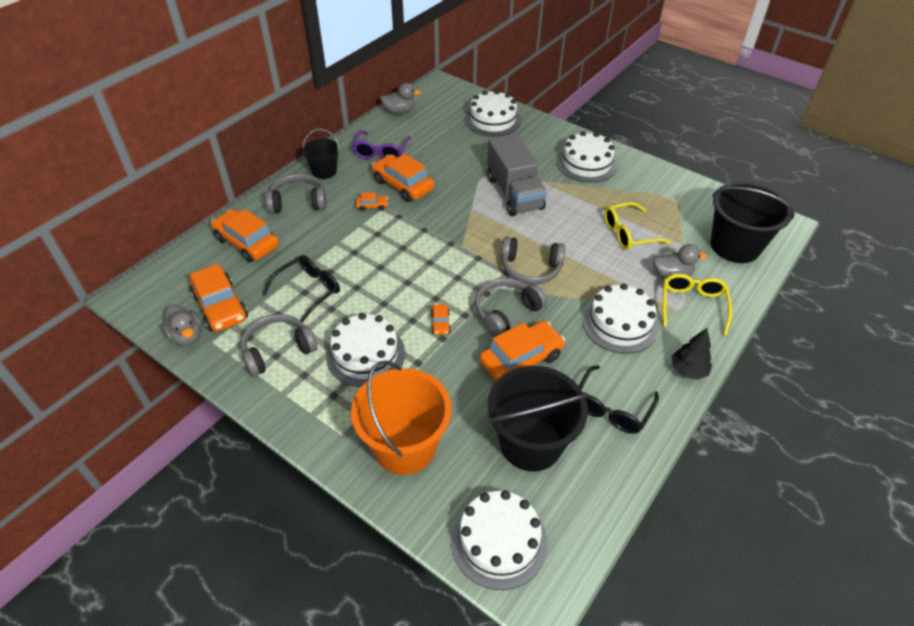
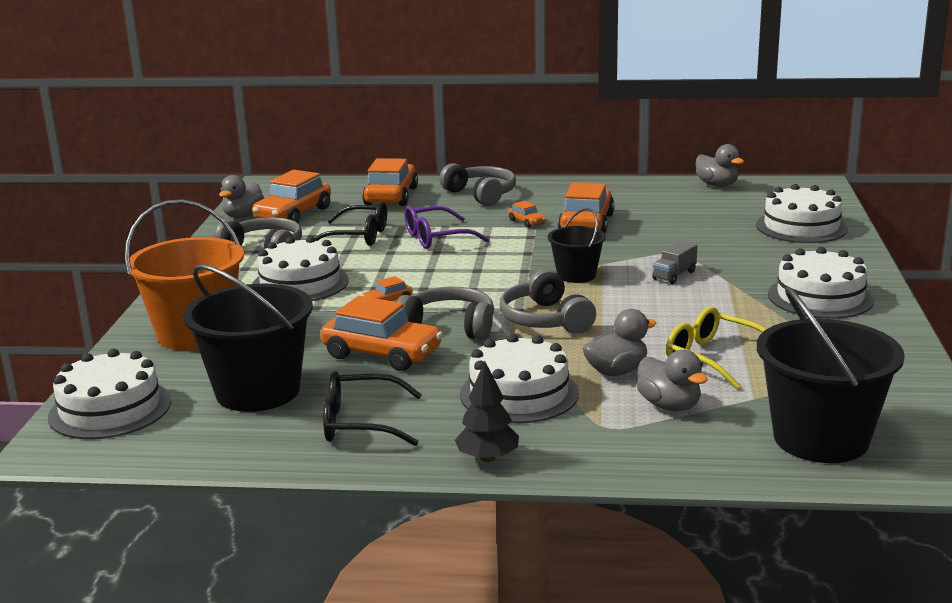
camera: 60 degrees right, 25 degrees down
(324, 171) = (547, 189): black bucket -> black bucket (576, 275)
(381, 152) = (626, 199): purple glasses -> purple glasses (437, 238)
(514, 193) = (674, 275): grey truck -> grey truck, size x0.42
(619, 274) = (616, 371): none -> grey duck
(692, 305) = (627, 434): yellow glasses -> none

